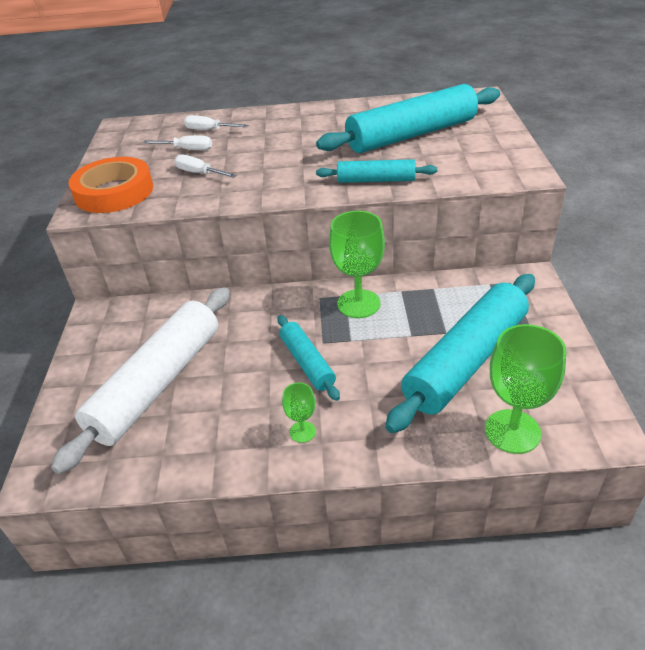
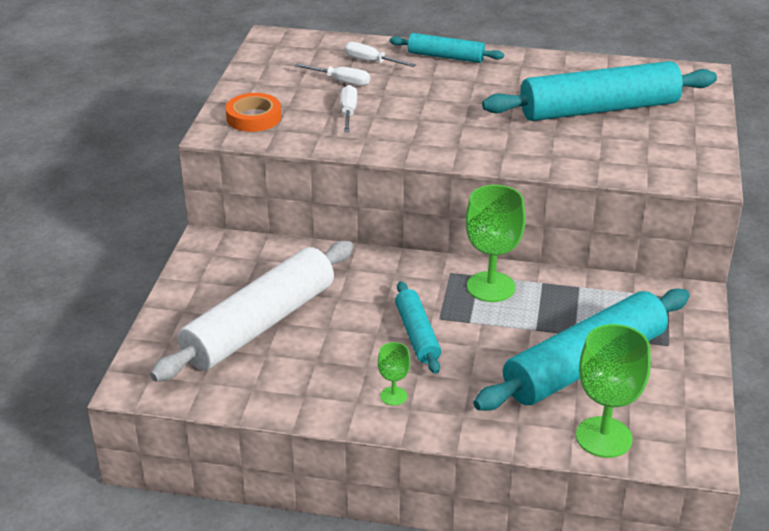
camera: 10 degrees right, 5 degrees down
(114, 192) = (253, 117): orange tape -> orange tape, size x0.65
(199, 173) = (348, 112): white screwdriver -> white screwdriver turned 45 degrees clockwise
(376, 180) = (537, 155): turquoise rolling pin -> turquoise rolling pin (445, 56)

